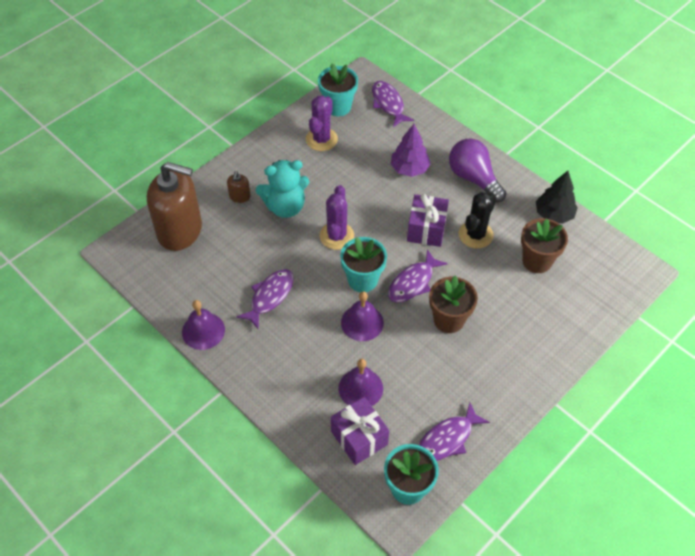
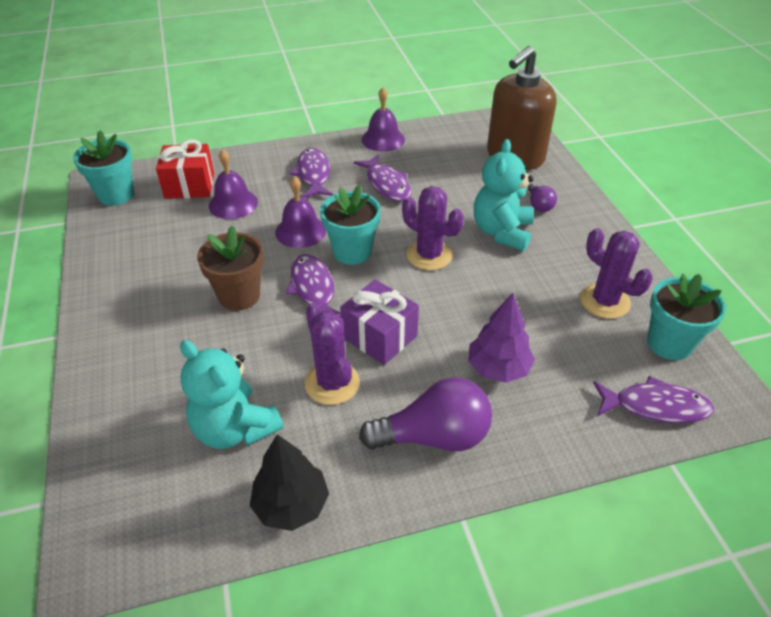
camera: 120 degrees right, 10 degrees down
(239, 197) = (539, 205): brown soap dispenser -> purple light bulb
(359, 438) = (189, 185): purple gift -> red gift
(447, 439) = (123, 236): purple fish -> purple fish (313, 174)
(475, 235) = (332, 383): black cactus -> purple cactus
(537, 261) = (235, 428): brown flower pot -> turquoise teddy bear

